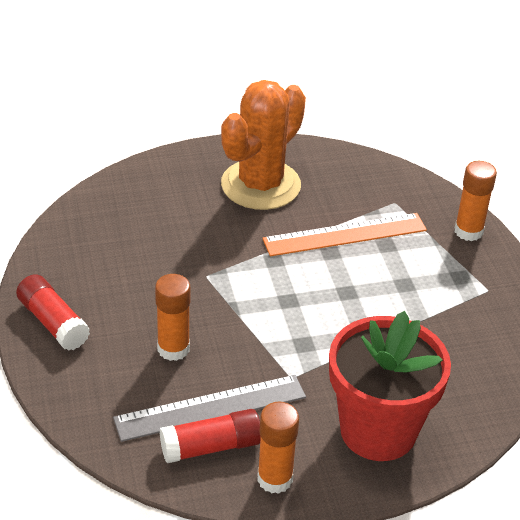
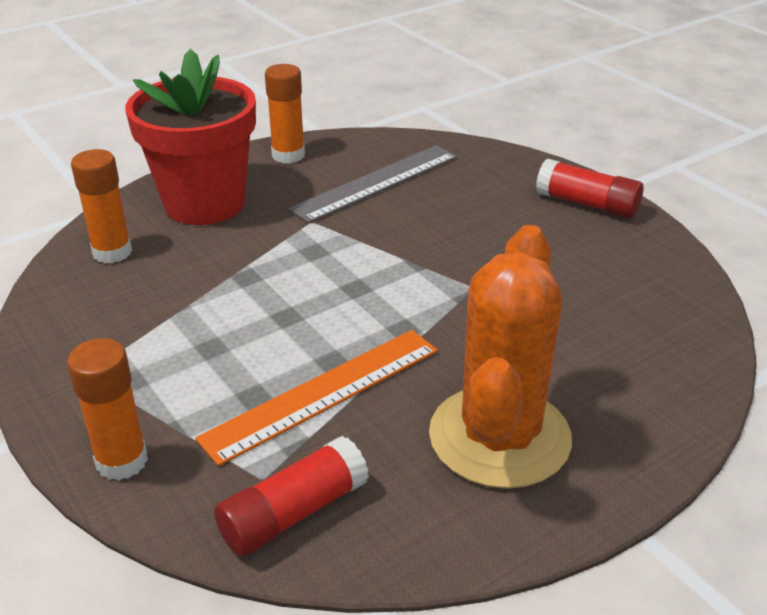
camera: 160 degrees right, 5 degrees down
(173, 349) = (448, 214): orange glue stick -> orange glue stick (112, 252)
(211, 447) = (356, 160): red glue stick -> red glue stick (293, 513)

